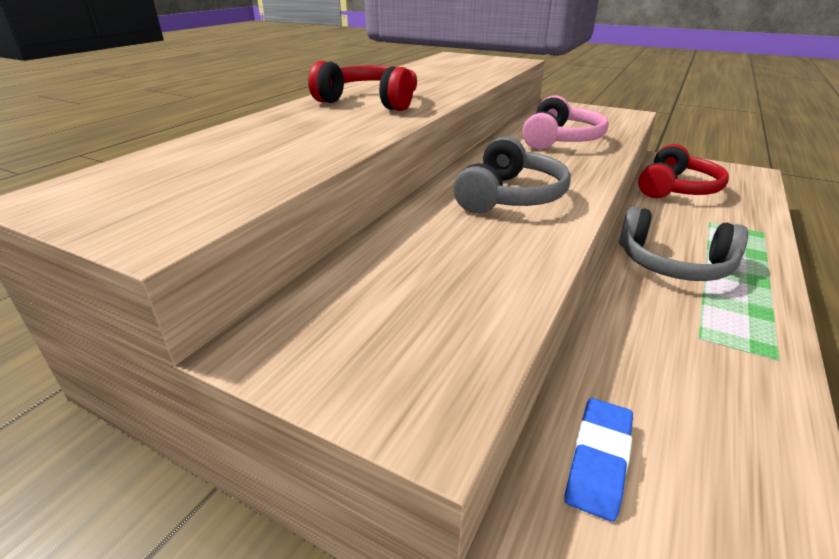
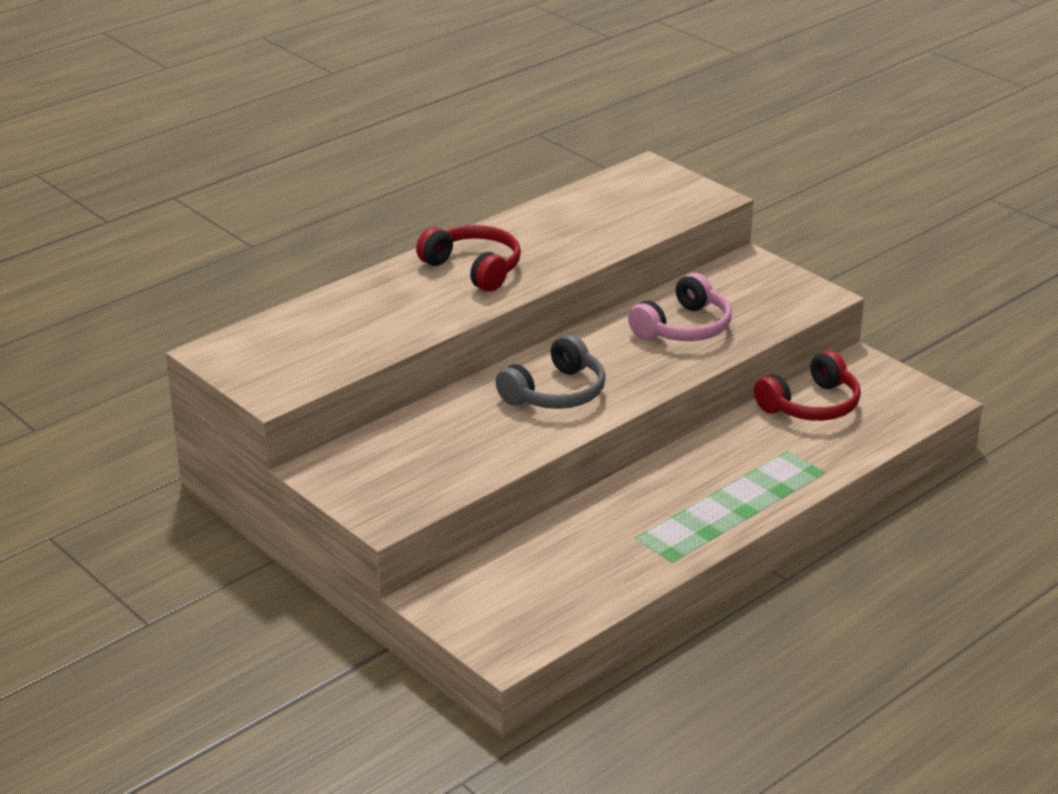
camera: 20 degrees right, 0 degrees up
(598, 460) = (488, 579): blue eraser -> none
(673, 264) = (690, 482): grey headphones -> none

